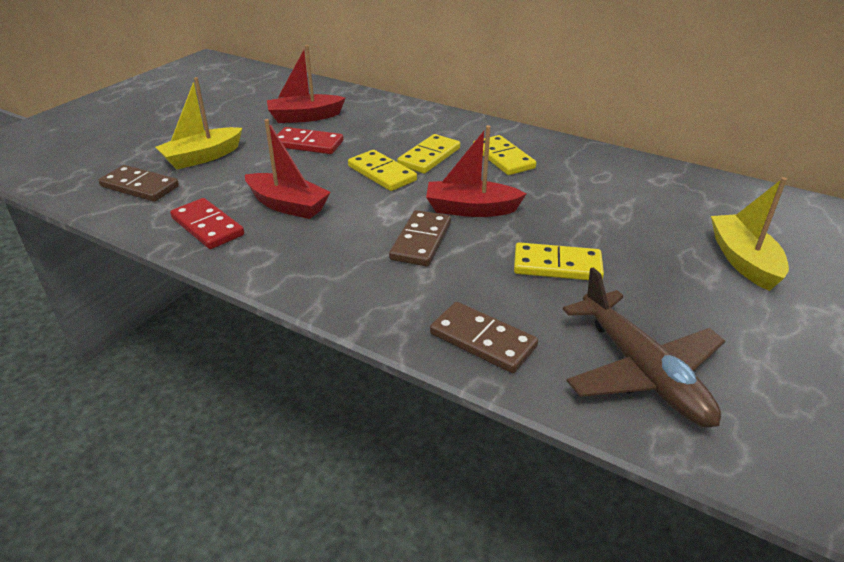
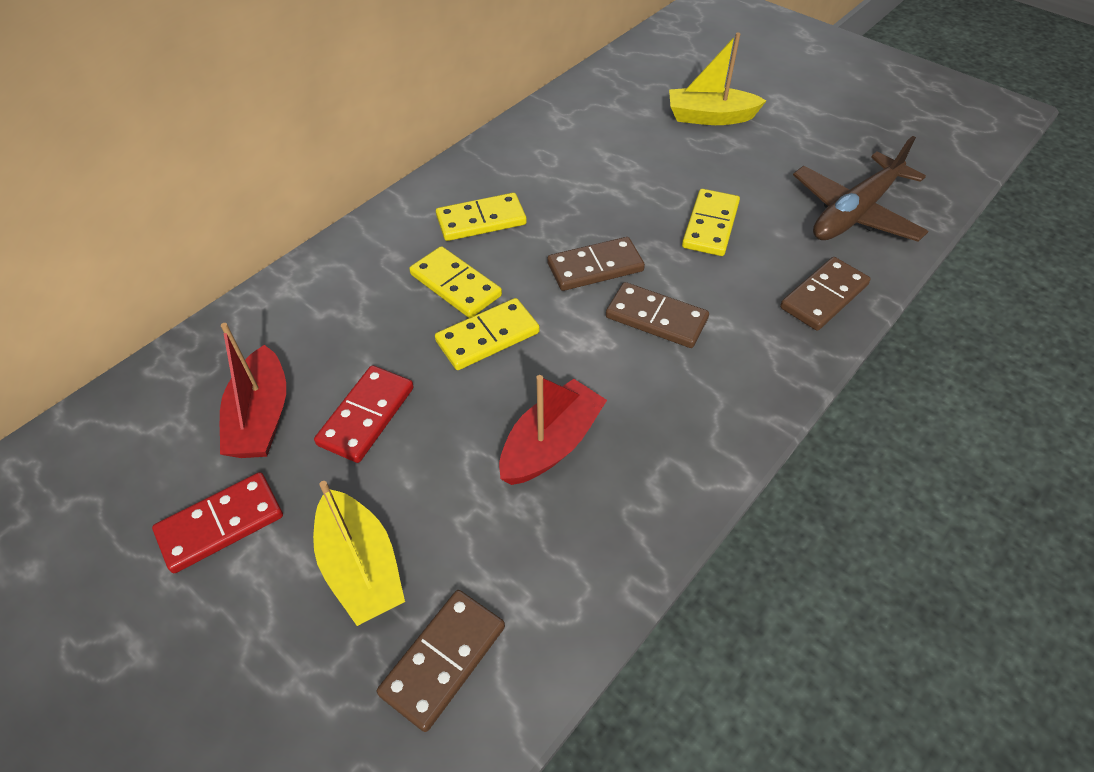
camera: 80 degrees left, 15 degrees up
(208, 226) = (592, 541): red domino -> red domino (221, 524)
(471, 209) = (595, 267): red boat -> brown domino
(641, 371) = (855, 212): brown plane -> brown plane turned 150 degrees clockwise

